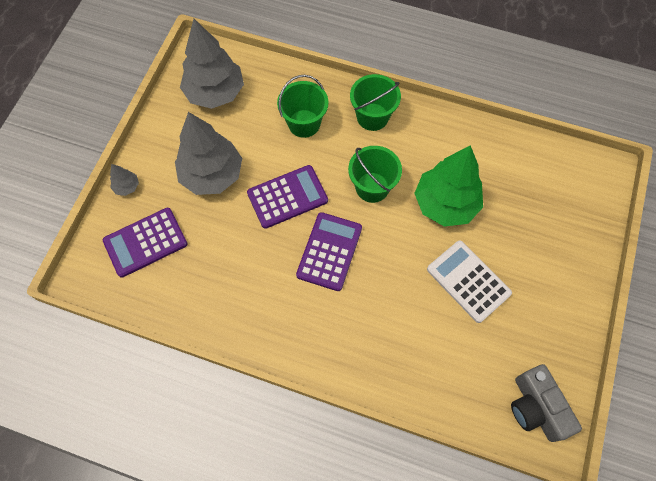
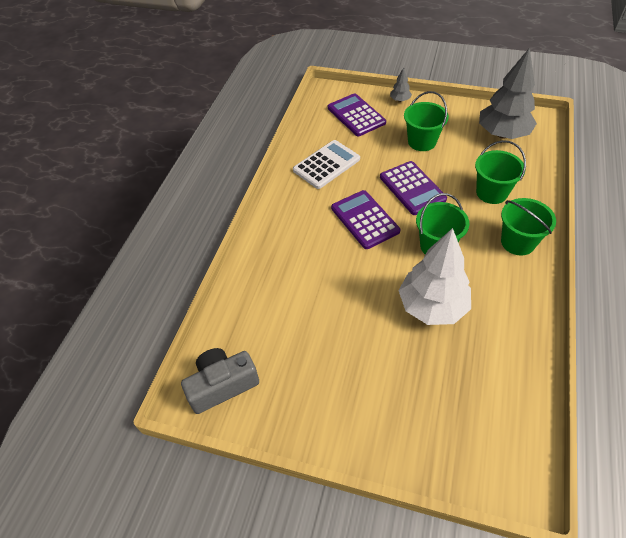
camera: 90 degrees right, 15 degrees down
(212, 175) = (422, 142): grey tree -> green bucket
(329, 251) = (365, 219): purple calculator -> purple calculator turned 135 degrees counterclockwise
(445, 204) = (432, 306): green tree -> white tree
(468, 281) = (349, 327): white calculator -> white calculator (326, 165)

